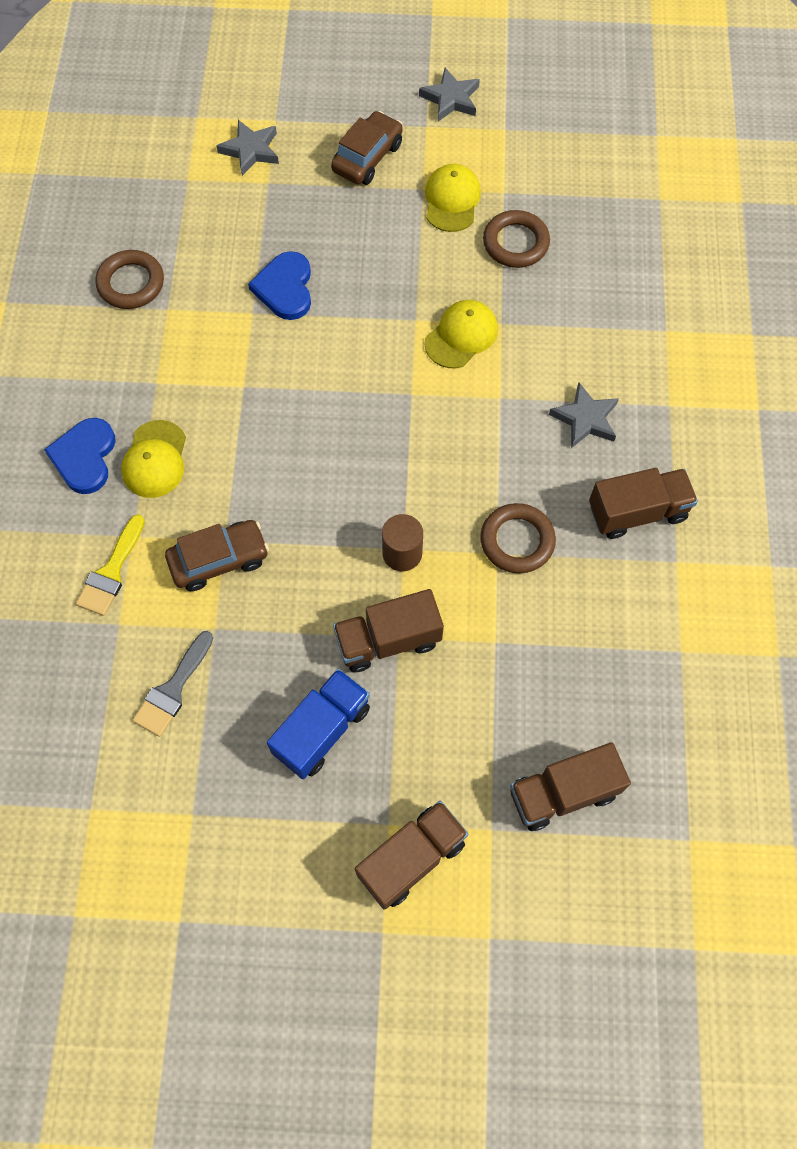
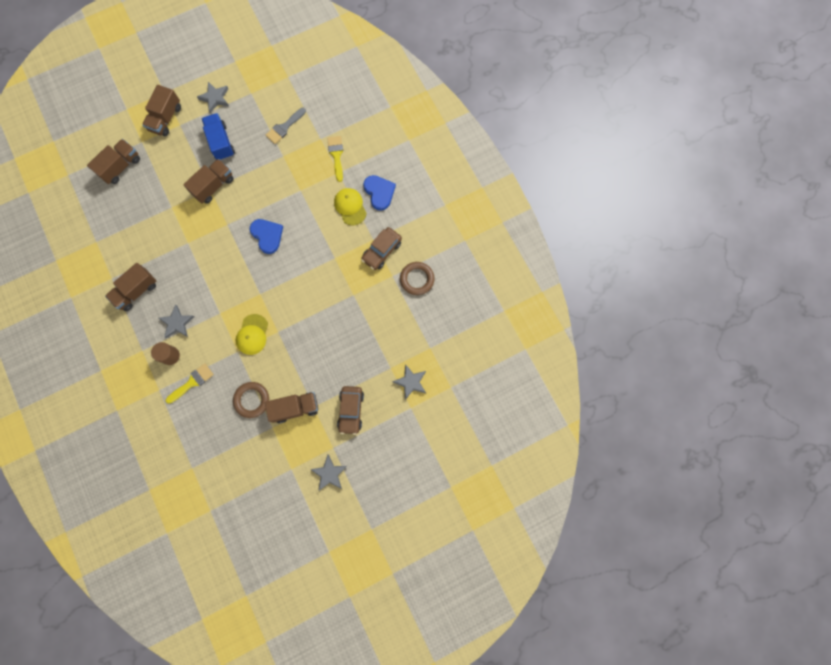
camera: 150 degrees right, 10 degrees up
(173, 689) = (284, 127): grey brush -> grey brush turned 135 degrees counterclockwise
(219, 560) = (297, 181): brown car -> brown car (382, 251)
(277, 847) = (215, 98): none -> grey star
(285, 288) = (346, 315): blue heart -> blue heart (267, 235)
(322, 730) = (221, 142): blue truck -> blue truck turned 150 degrees clockwise
(402, 553) = (226, 222): brown cylinder -> brown cylinder (170, 356)
(452, 200) = (295, 408): yellow cap -> brown truck
(517, 541) = (181, 252): brown ring -> none
(602, 314) = (192, 382): none -> yellow brush

